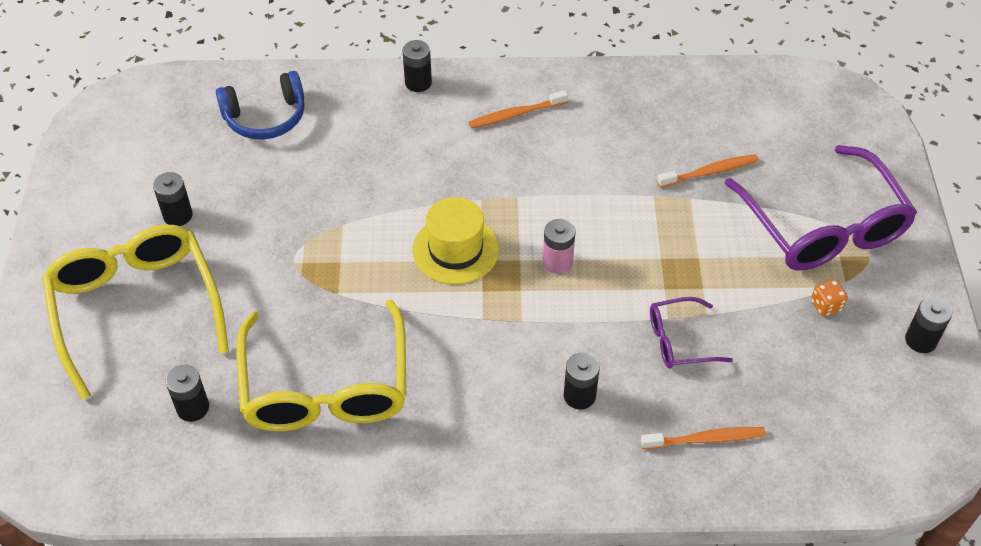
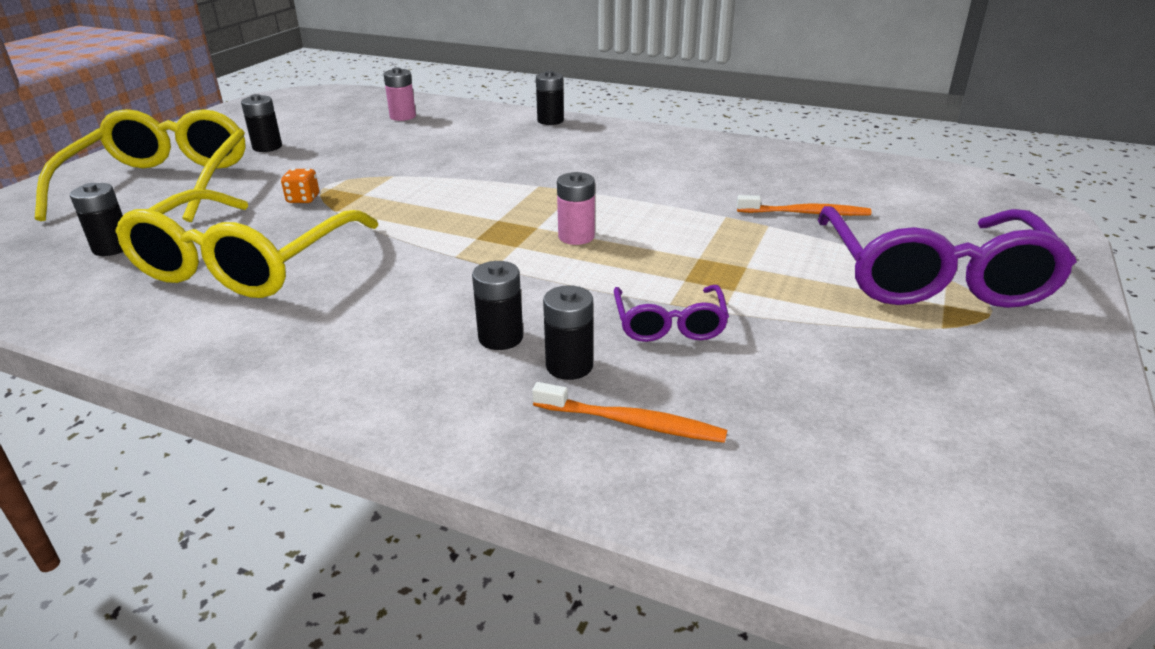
camera: 25 degrees right, 20 degrees down
(265, 117) = (403, 116): blue headphones -> pink battery
(455, 250) = (479, 209): yellow hat -> none
(515, 114) = (623, 148): orange toothbrush -> none
(679, 341) = (669, 324): purple glasses -> purple glasses turned 105 degrees counterclockwise
(826, 305) = (900, 341): orange dice -> orange dice (303, 199)
(920, 340) = (1045, 410): black battery -> black battery (569, 366)

